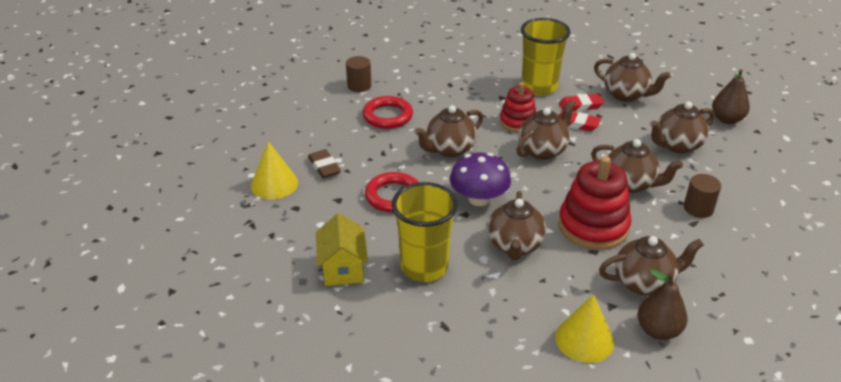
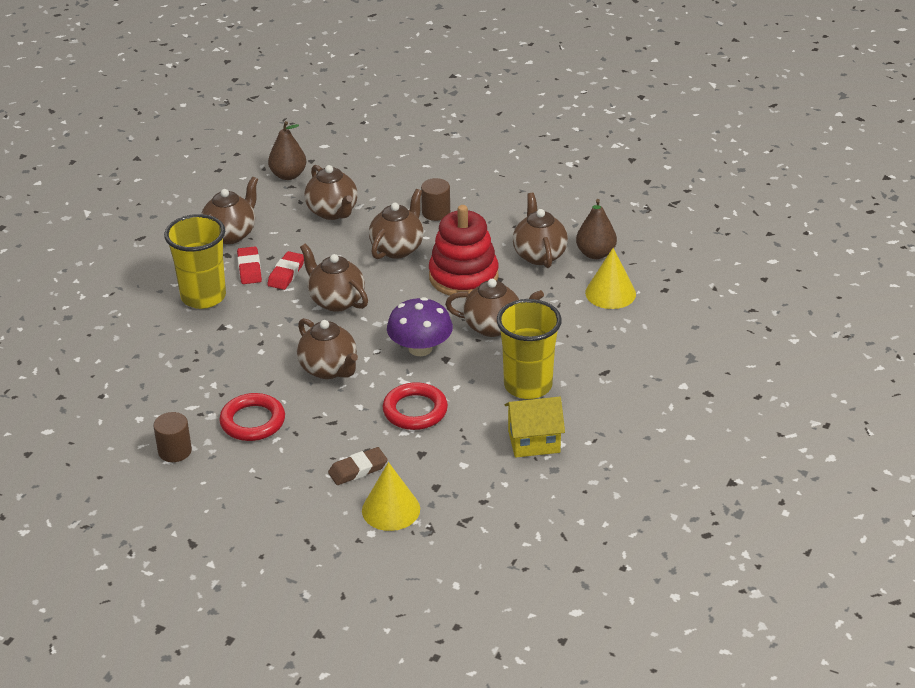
camera: 90 degrees left, 0 degrees up
(518, 122) = (277, 316): red stacking toy -> none

